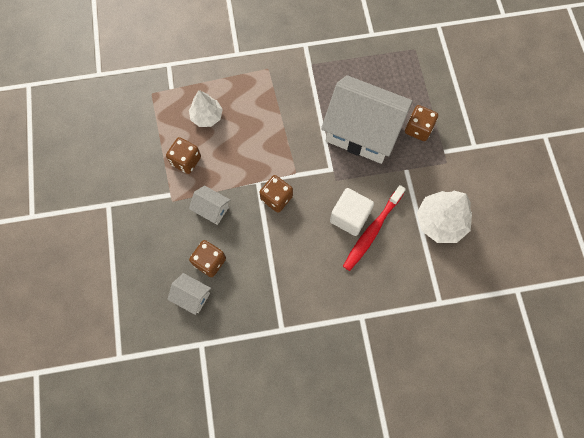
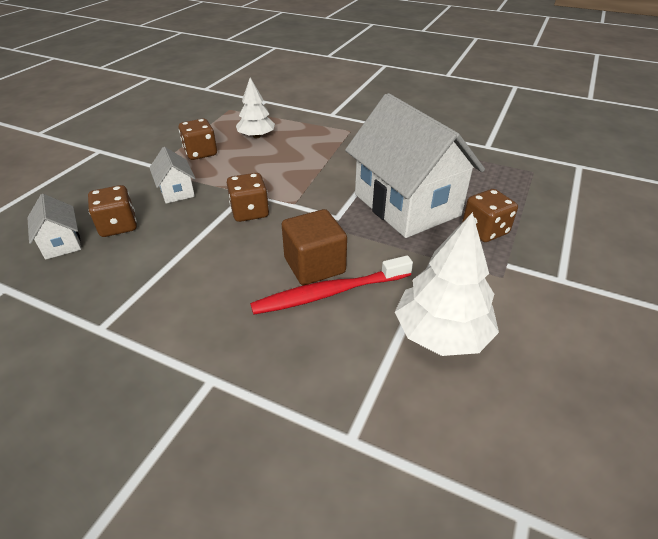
camera: 35 degrees right, 30 degrees down
(349, 217) = (314, 265): white cube -> brown cube

